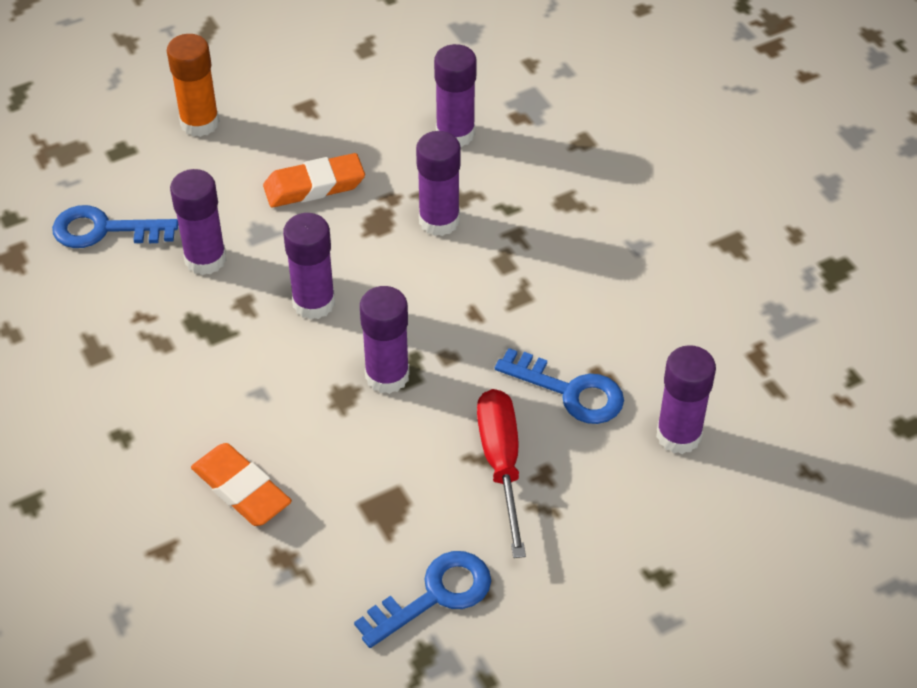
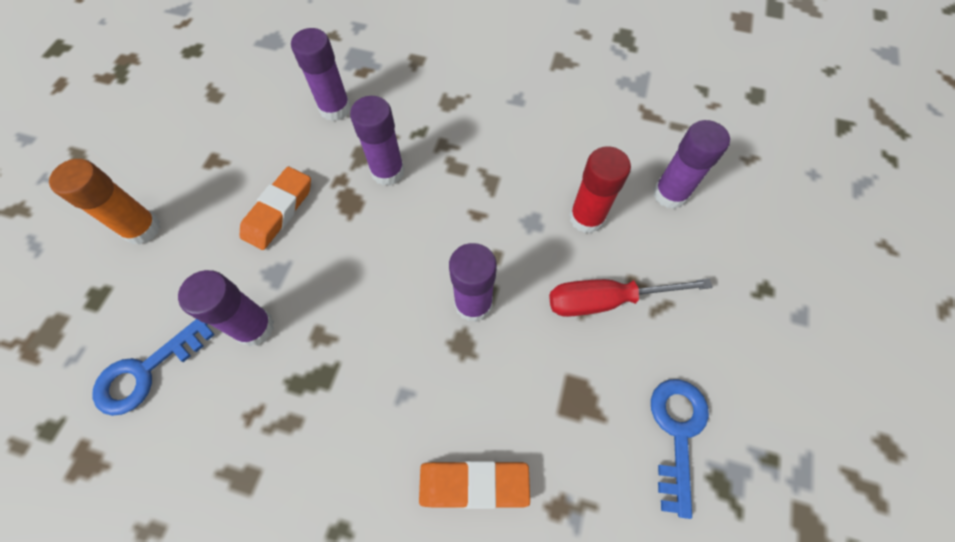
camera: 45 degrees left, 15 degrees up
(314, 303) = (368, 294): purple glue stick -> none
(501, 464) = (606, 300): red screwdriver -> red screwdriver turned 45 degrees counterclockwise
(570, 391) = (586, 218): blue key -> red glue stick

